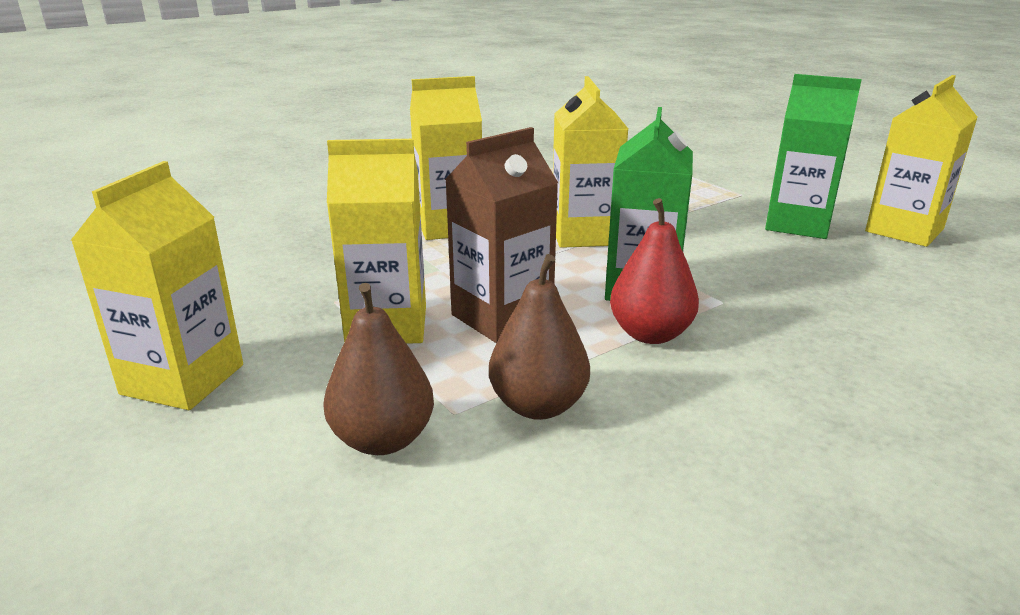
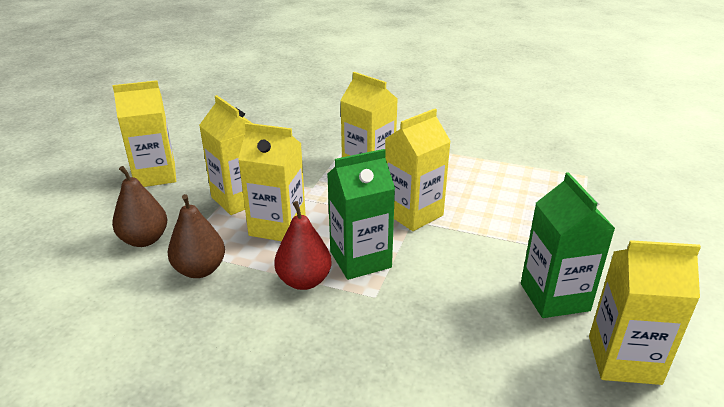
camera: 55 degrees right, 5 degrees up
(502, 317) = (277, 226): brown carton -> yellow carton

